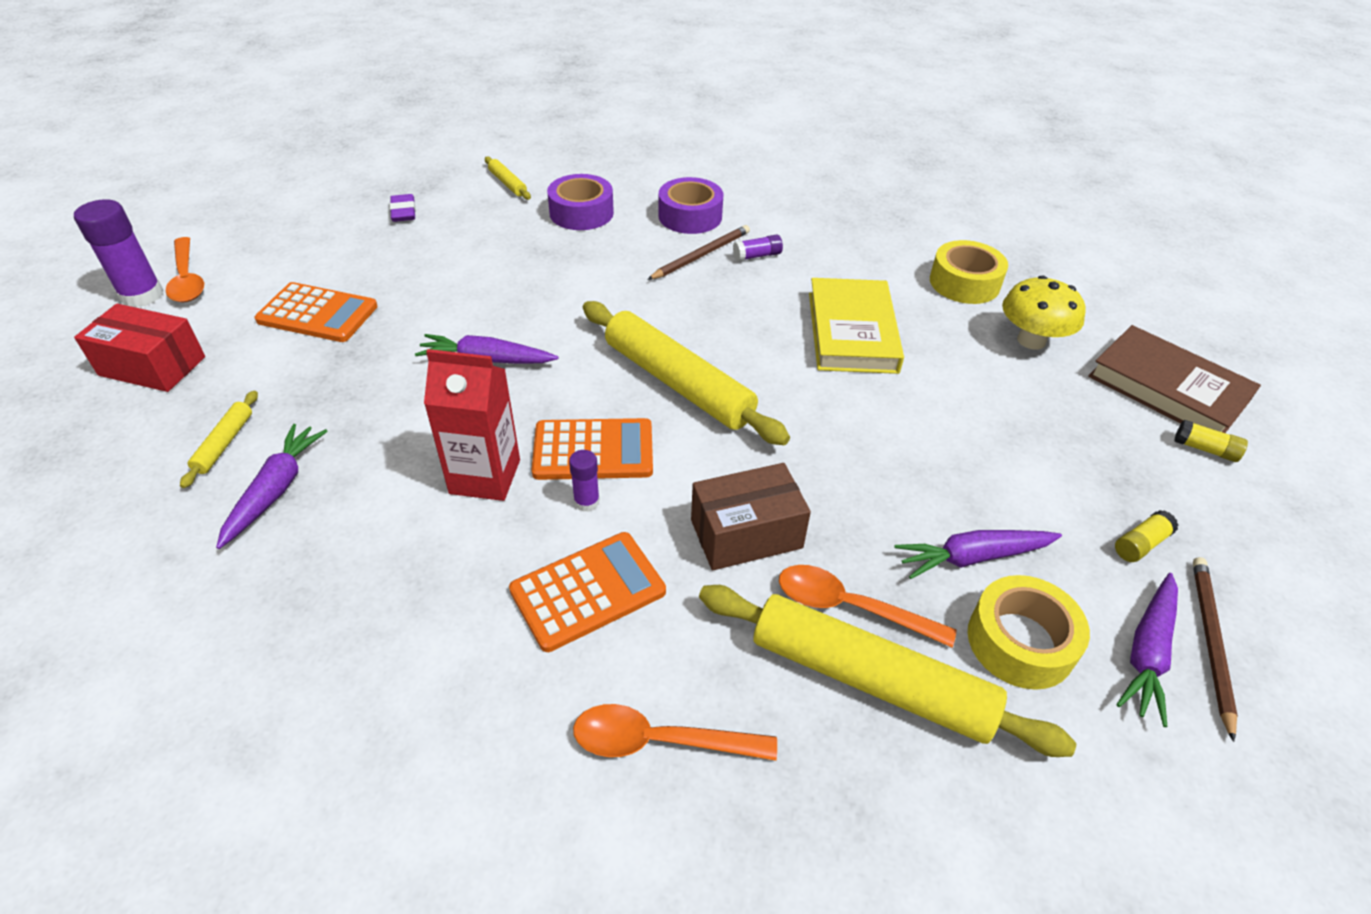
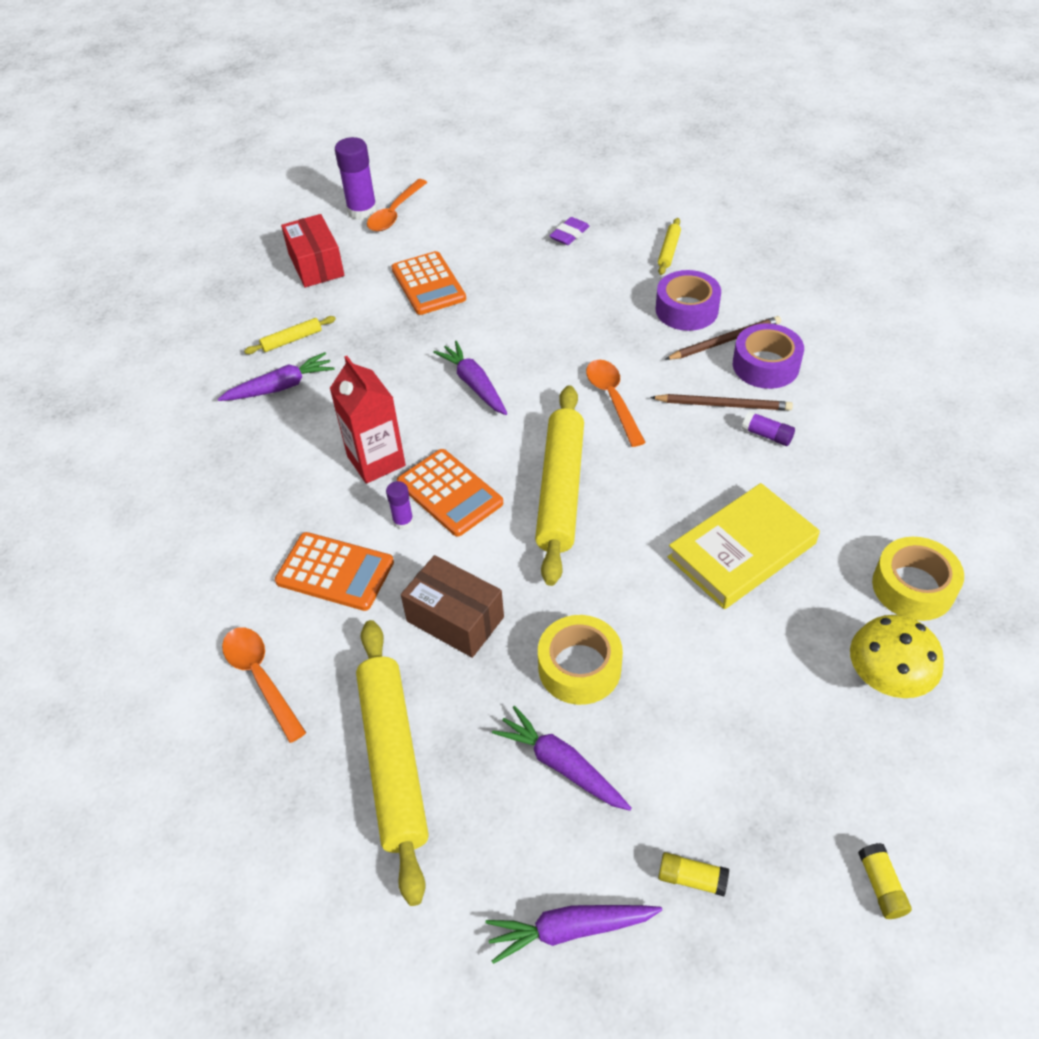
camera: 55 degrees right, 5 degrees up
(850, 607) = (444, 715): orange spoon -> orange spoon (612, 399)
(1020, 642) = (505, 836): yellow tape -> yellow tape (579, 667)
(1167, 388) = (943, 819): brown book -> none
(1210, 642) = (624, 974): brown pencil -> brown pencil (725, 341)

